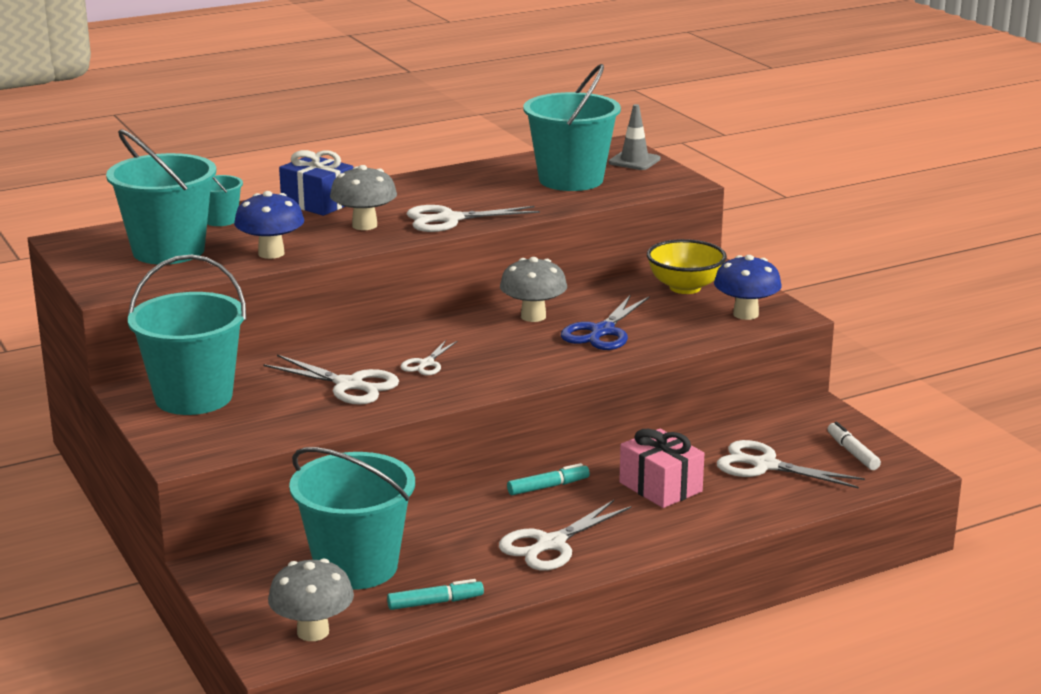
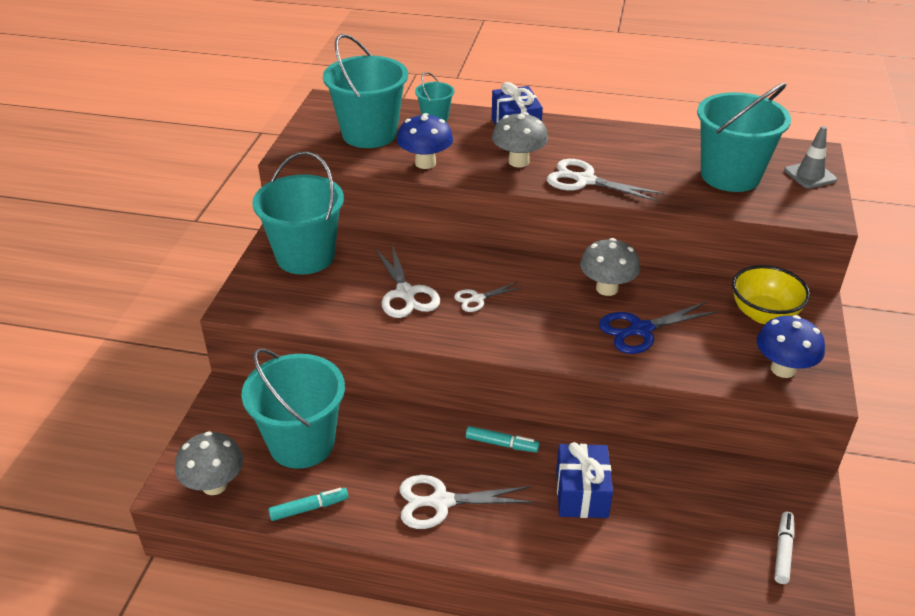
camera: 40 degrees right, 15 degrees up
(435, 603) = (309, 508): turquoise marker -> turquoise marker turned 45 degrees counterclockwise
(660, 487) = (581, 493): pink gift -> blue gift
(765, 465) = (690, 521): white scissors -> none

